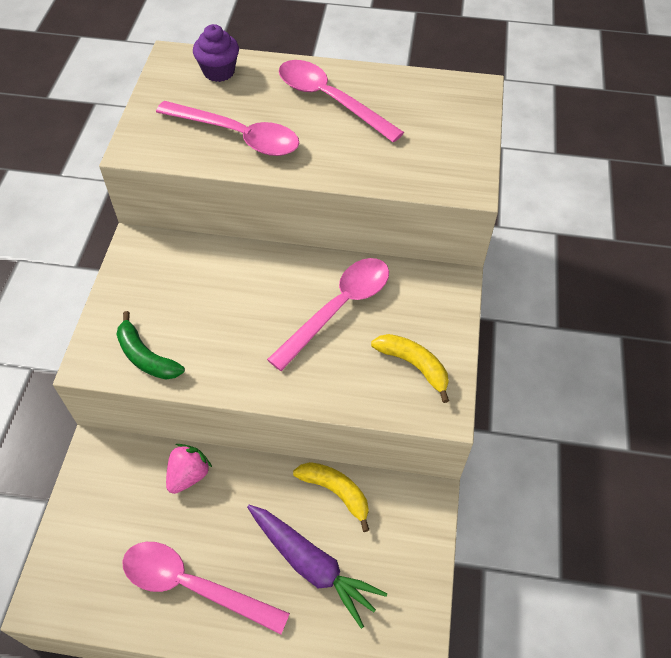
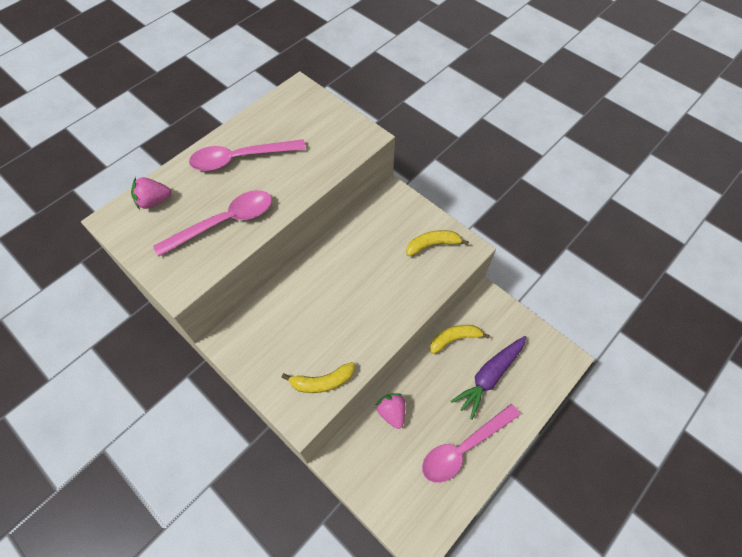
camera: 55 degrees left, 5 degrees up
(146, 356) = (322, 381): green banana -> yellow banana
(219, 72) = (154, 201): purple cupcake -> pink strawberry
(312, 565) = (489, 376): purple carrot -> purple carrot turned 150 degrees clockwise
(338, 308) = (368, 257): pink spoon -> none

